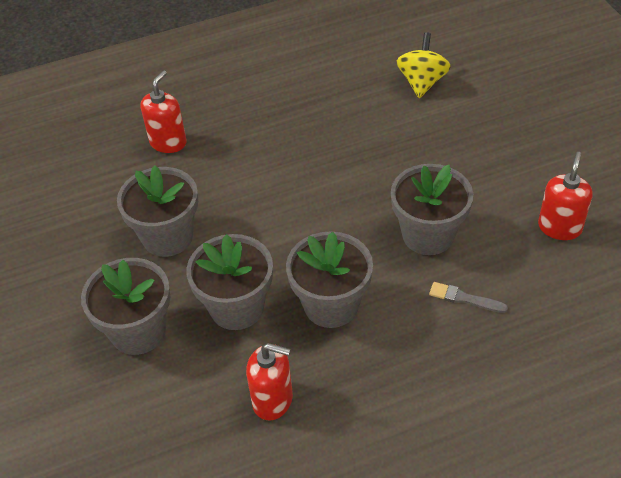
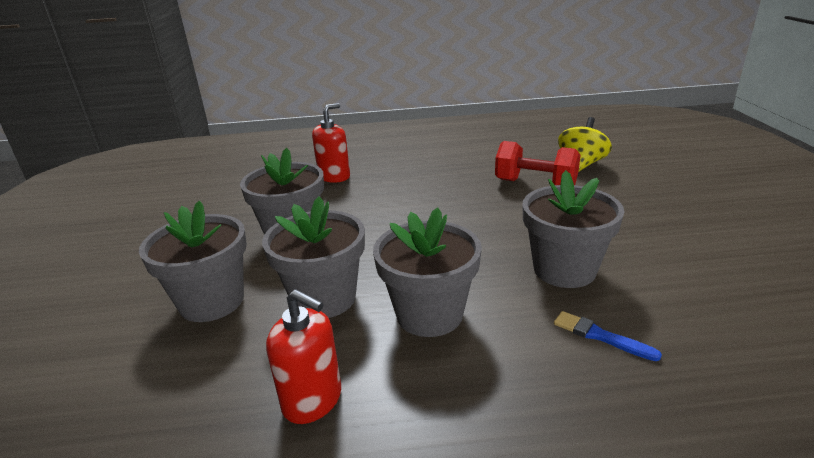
camera: 15 degrees right, 20 degrees down
(382, 122) = (535, 184): none -> red dumbbell
(464, 298) = (600, 336): grey brush -> blue brush
(559, 227) = (735, 286): red soap dispenser -> none

